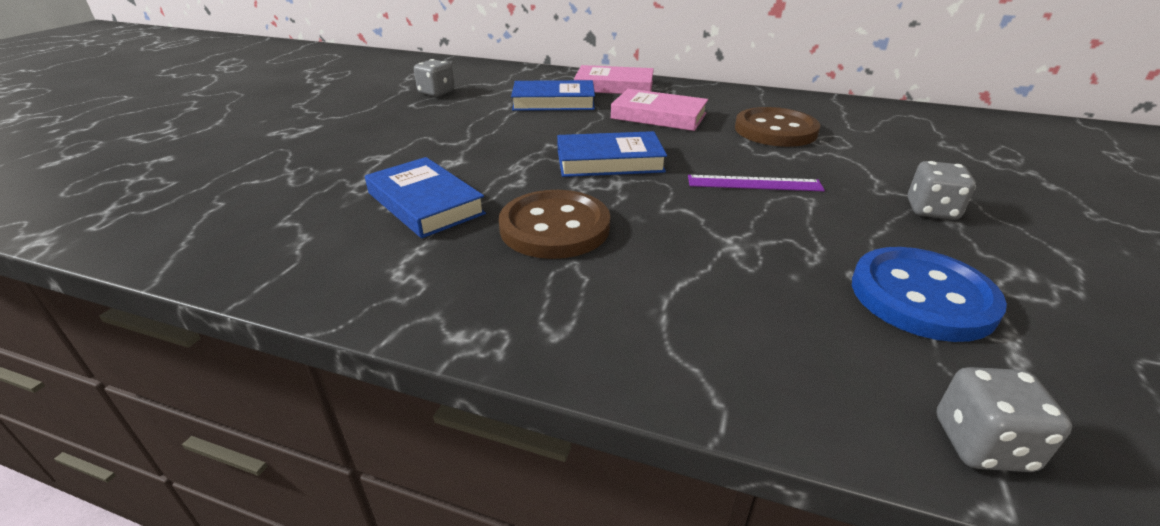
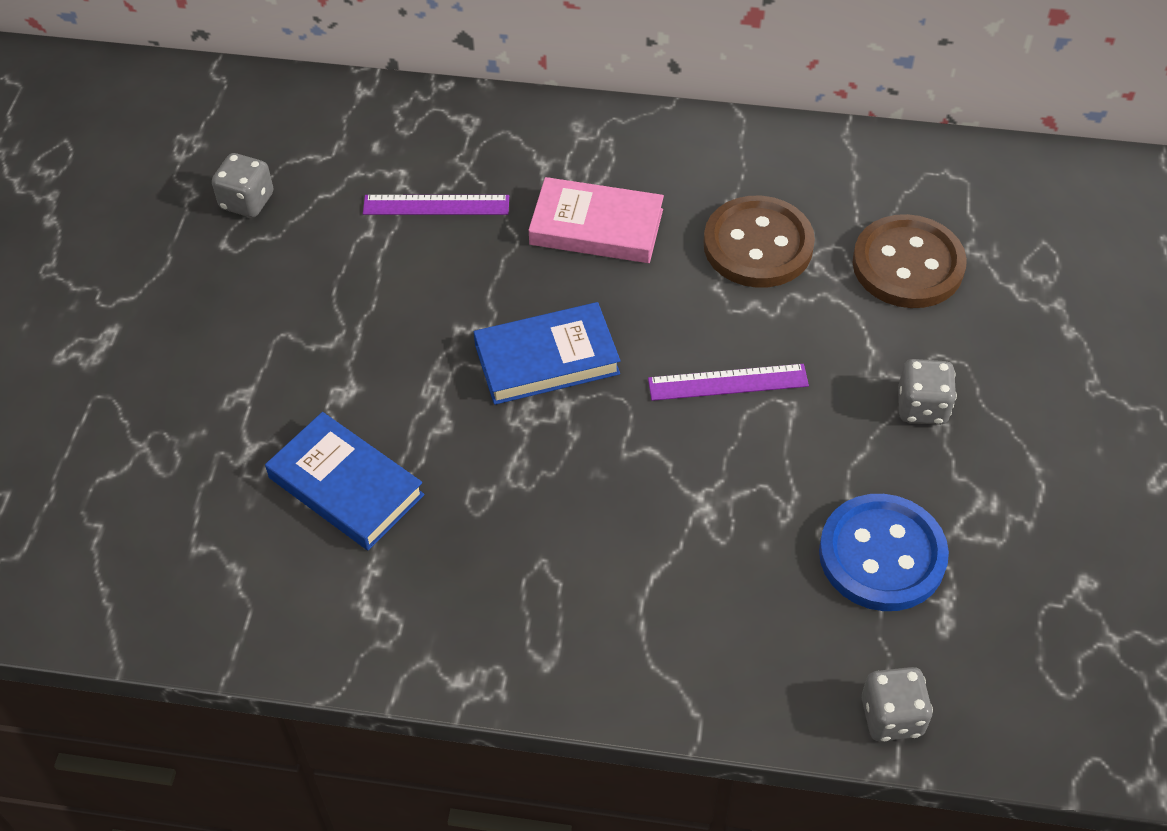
camera: 10 degrees left, 20 degrees up
(553, 102) = (436, 205): blue book -> purple ruler
(555, 227) = (509, 507): brown button -> brown button (908, 265)
(614, 86) = (518, 139): pink book -> none

